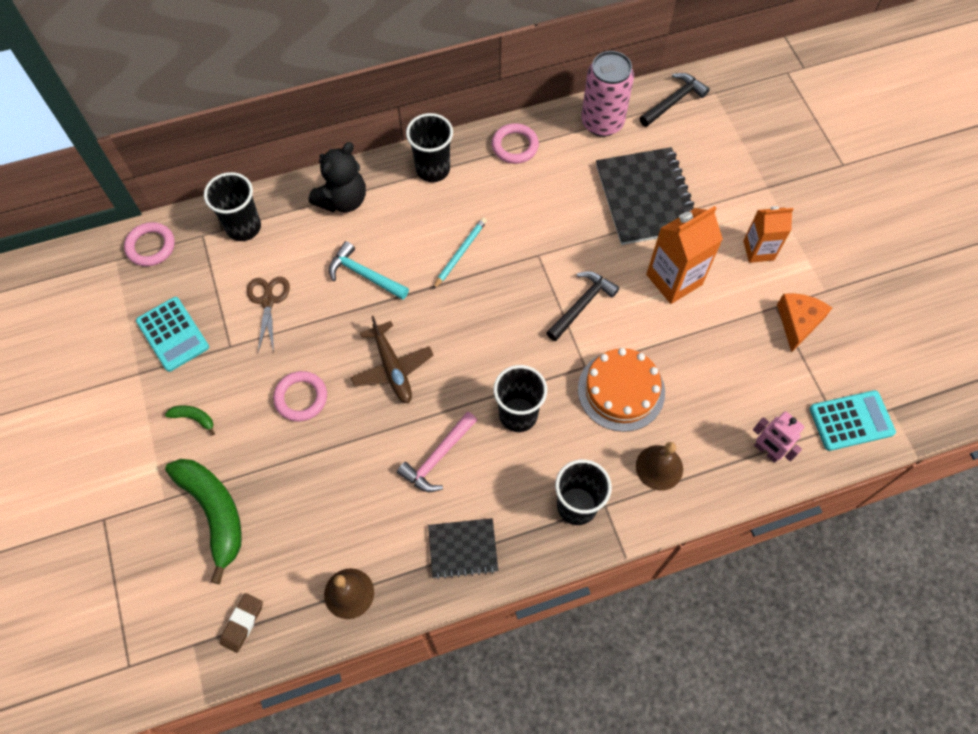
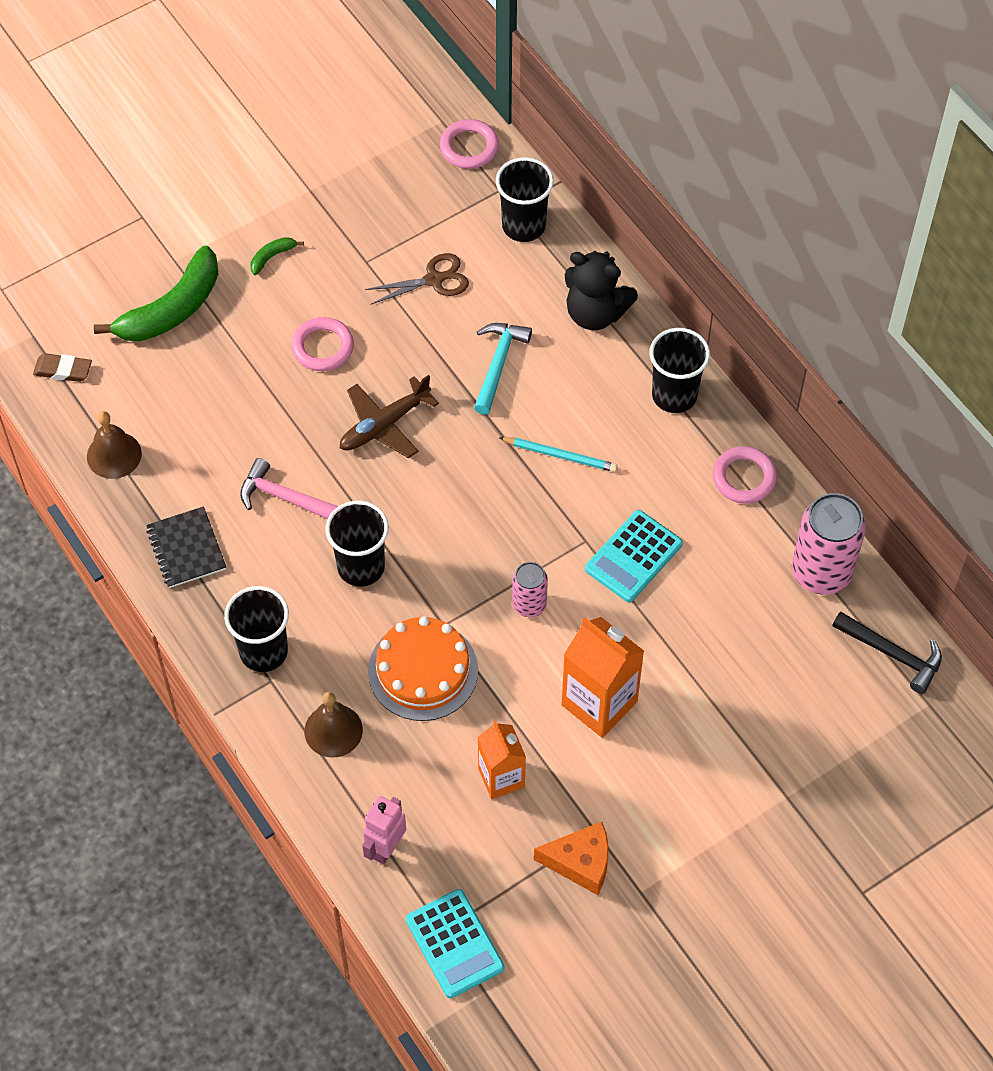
camera: 75 degrees right, 5 degrees down
(173, 334) = (365, 205): turquoise calculator -> turquoise calculator (633, 557)
(194, 418) = (272, 257): green banana -> green banana turned 135 degrees counterclockwise
(582, 305) = (529, 604): black hammer -> pink can
(646, 198) = (715, 648): black notebook -> none
(758, 250) = (678, 799): orange carton -> orange carton (501, 778)

